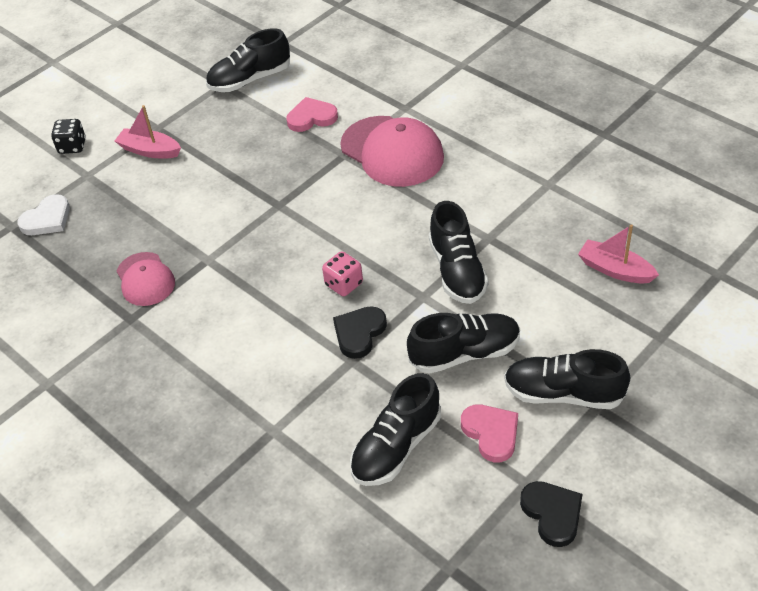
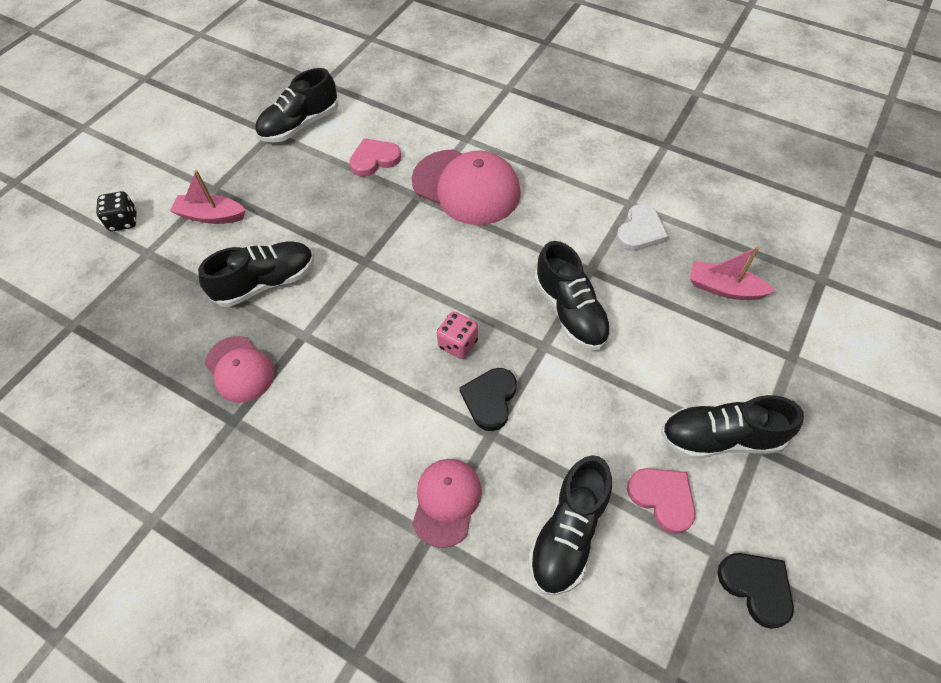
camera: 15 degrees left, 10 degrees up
(47, 219) = (112, 311): white heart -> white heart (640, 231)
(296, 407) = (446, 502): none -> pink cap
(465, 353) = (606, 406): black shoe -> black shoe (266, 282)

